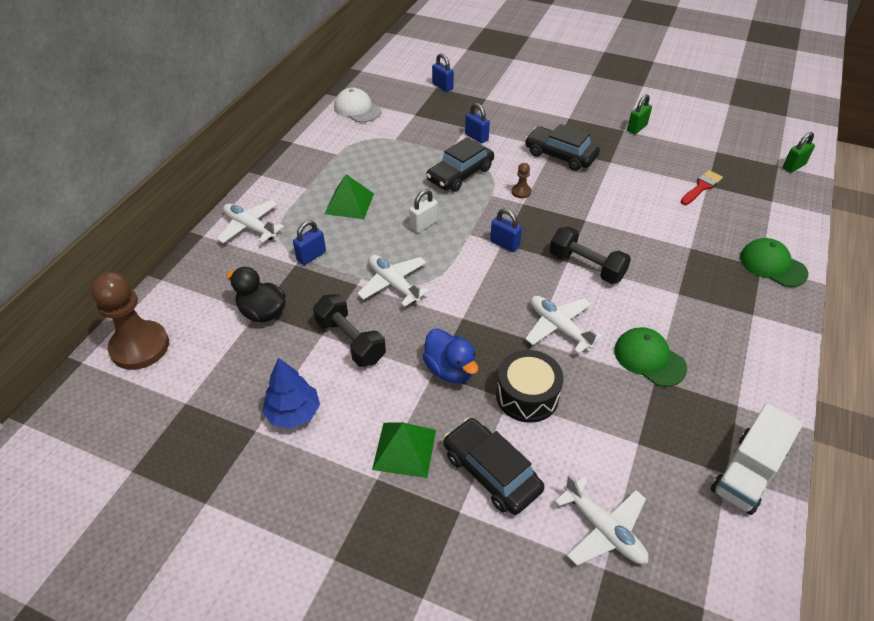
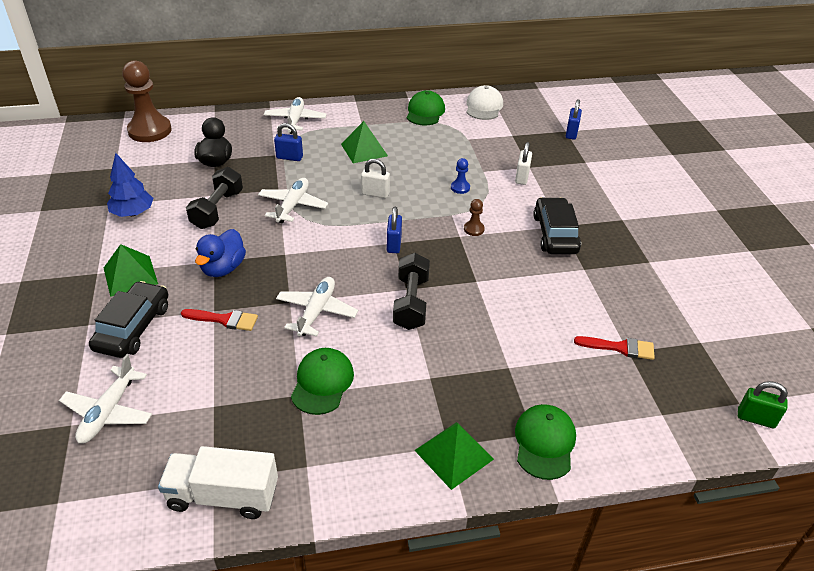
camera: 55 degrees right, 5 degrees down
(328, 143) = (425, 112): none -> green cap
(460, 174) = (460, 188): black car -> blue pawn
(476, 137) = (522, 177): blue padlock -> white padlock
(527, 395) = (224, 320): black drum -> red brush
(637, 128) = (664, 269): green padlock -> none
(763, 315) = (454, 454): none -> green pyramid

